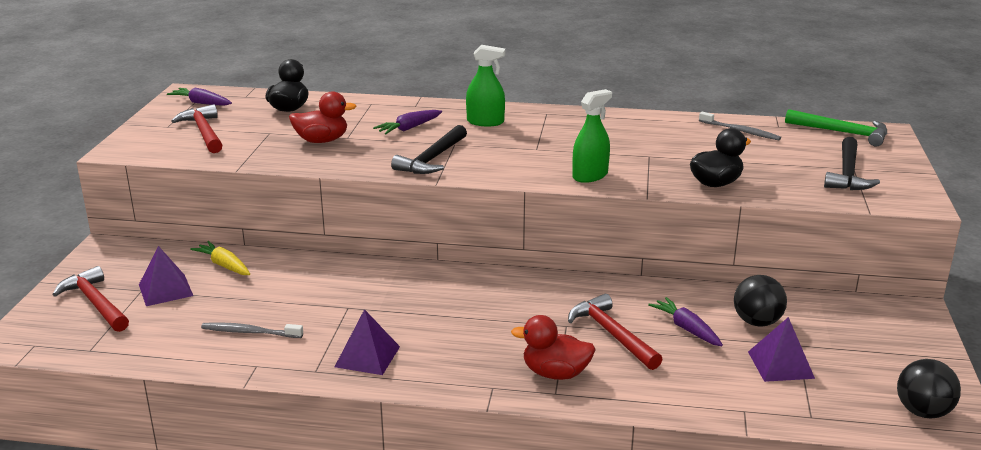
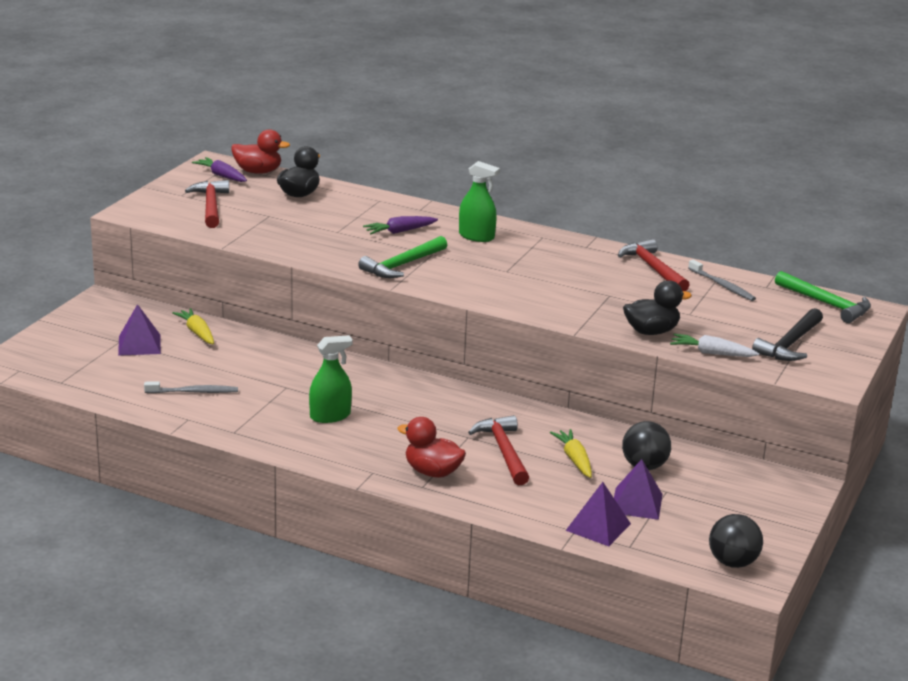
camera: 15 degrees right, 0 degrees up
(95, 303) = (78, 345): red hammer -> red hammer (653, 268)
(249, 332) = (194, 392): grey toothbrush -> grey toothbrush turned 150 degrees clockwise
(322, 141) = (312, 231): red duck -> red duck (258, 172)
(367, 356) = (282, 429): purple pyramid -> purple pyramid (598, 527)
(432, 159) = (402, 265): black hammer -> green hammer
(590, 176) = (537, 305): green spray bottle -> green spray bottle (330, 416)
(686, 329) = (574, 459): purple carrot -> yellow carrot
(788, 194) = (712, 353): none -> white carrot

